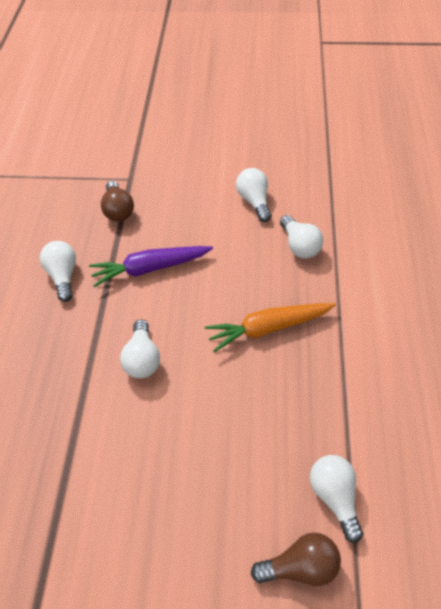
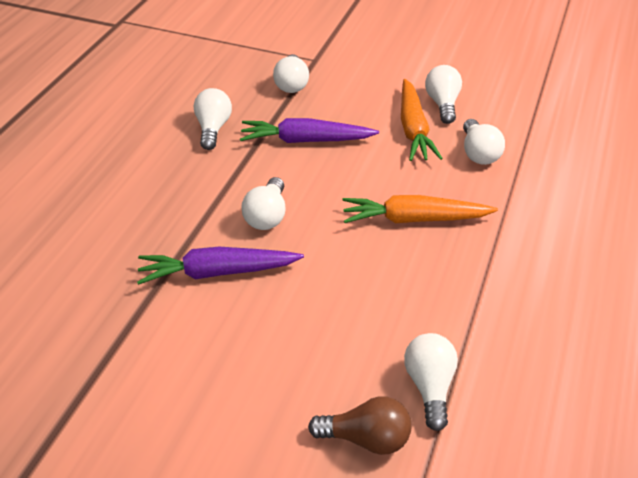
camera: 15 degrees right, 10 degrees down
(118, 210) = (291, 84): brown light bulb -> white light bulb
(119, 432) = (218, 272): none -> purple carrot
(238, 233) = (413, 129): none -> orange carrot

